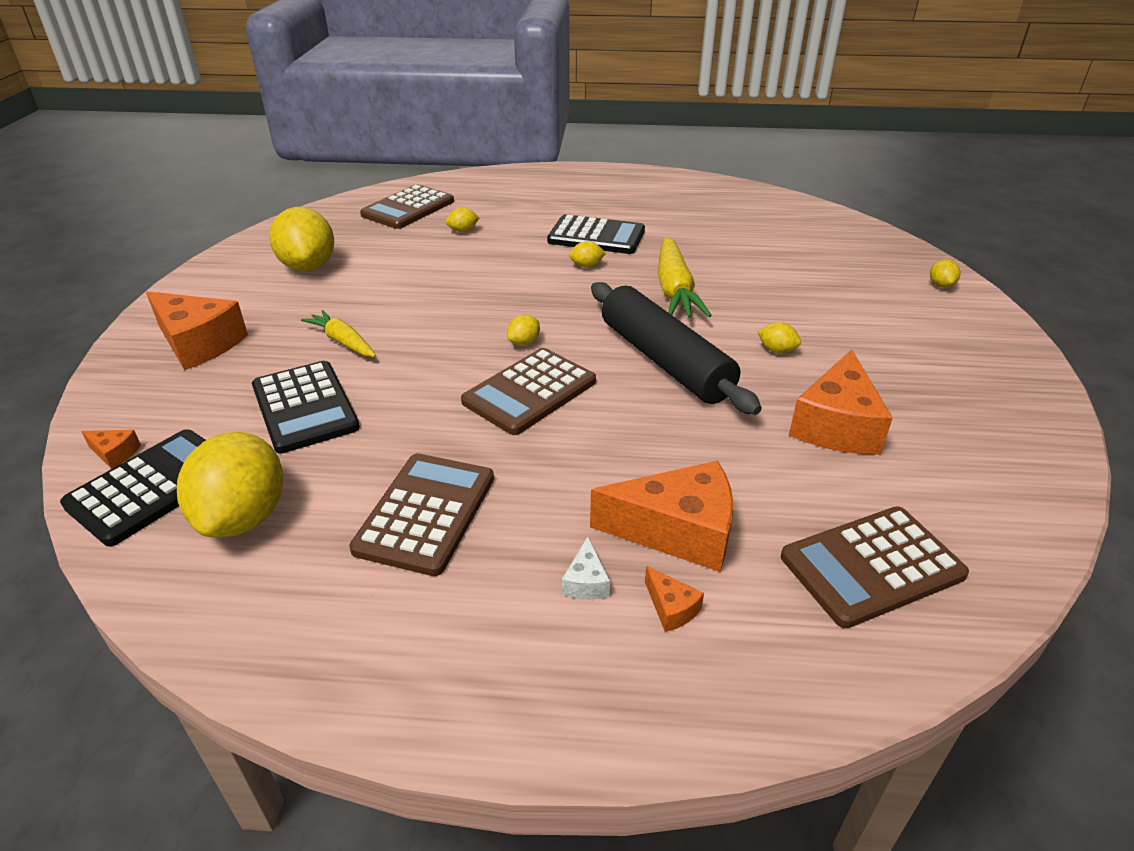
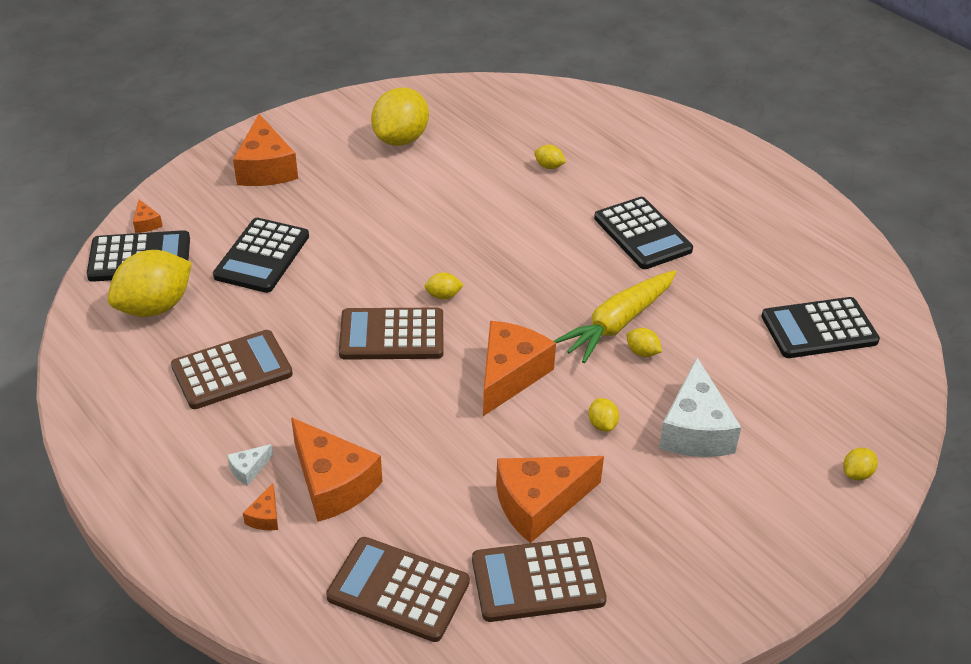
camera: 45 degrees right, 5 degrees up
(343, 342) = (341, 220): yellow carrot -> none
(408, 208) = (541, 118): brown calculator -> brown calculator (538, 580)
(586, 266) = (588, 258): yellow lemon -> yellow lemon (642, 352)
(664, 361) = (510, 375): black rolling pin -> orange cheese
(784, 230) = (819, 329): none -> black calculator
(829, 317) = (695, 429): none -> white cheese

